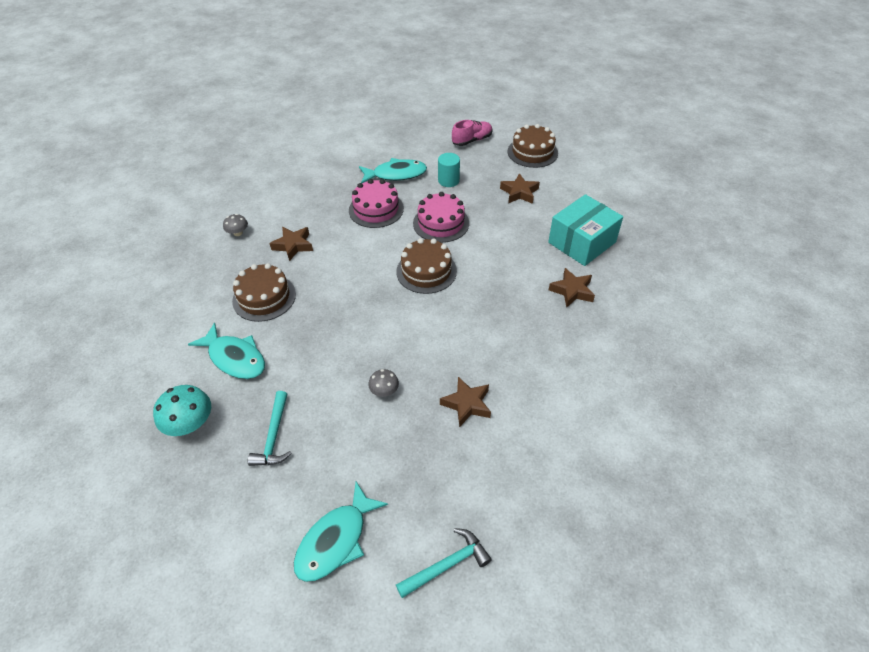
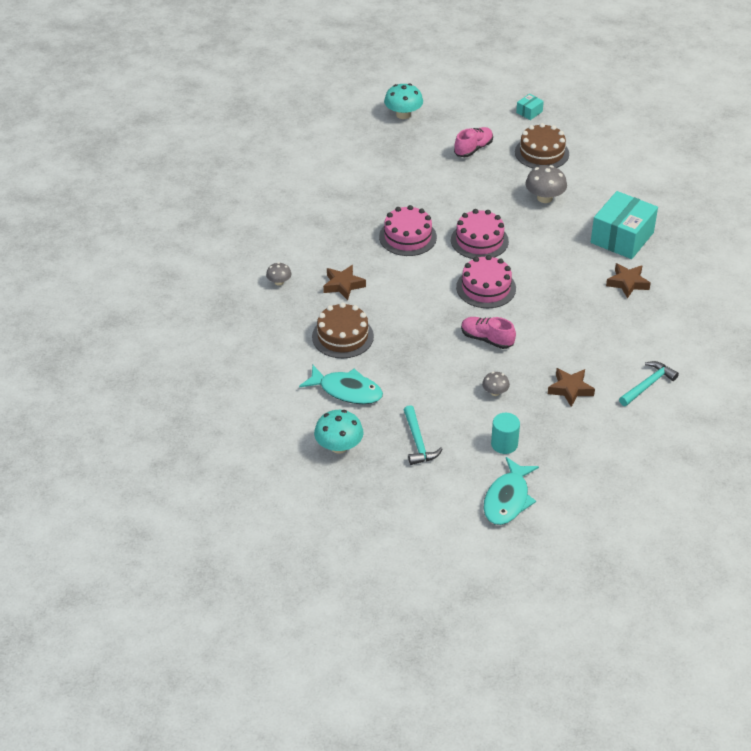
camera: 15 degrees left, 5 degrees down
(396, 174) = (410, 198): turquoise fish -> none
(403, 327) = (487, 339): none -> pink shoe
(424, 105) = (403, 114): none -> turquoise mushroom
(426, 271) = (486, 288): brown cake -> pink cake
(446, 565) = (600, 497): turquoise hammer -> turquoise hammer (647, 385)
(448, 181) = (468, 196): turquoise cylinder -> turquoise cylinder (504, 444)
(519, 192) = (544, 198): brown star -> grey mushroom
(534, 117) = (529, 112): none -> turquoise box

